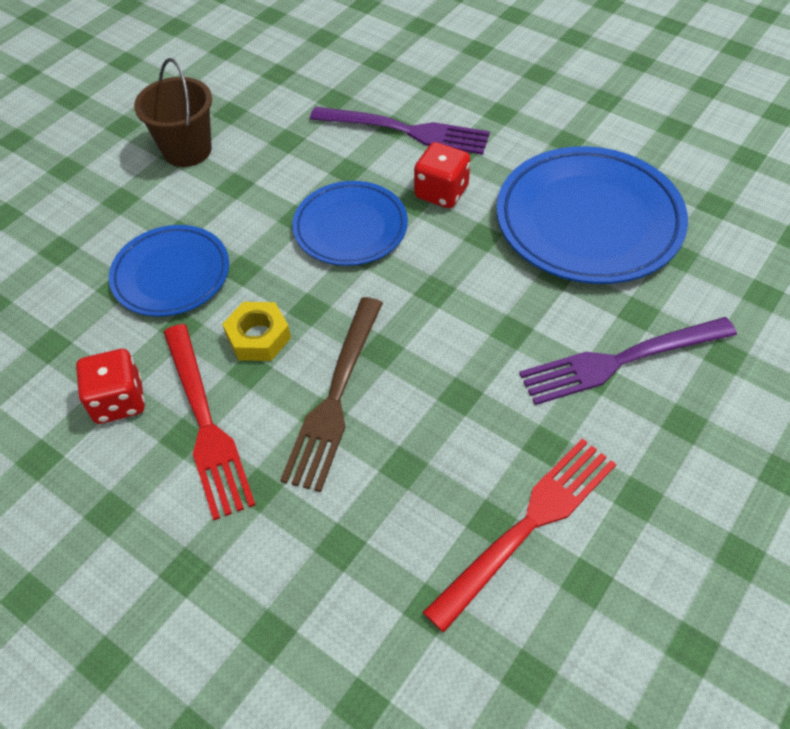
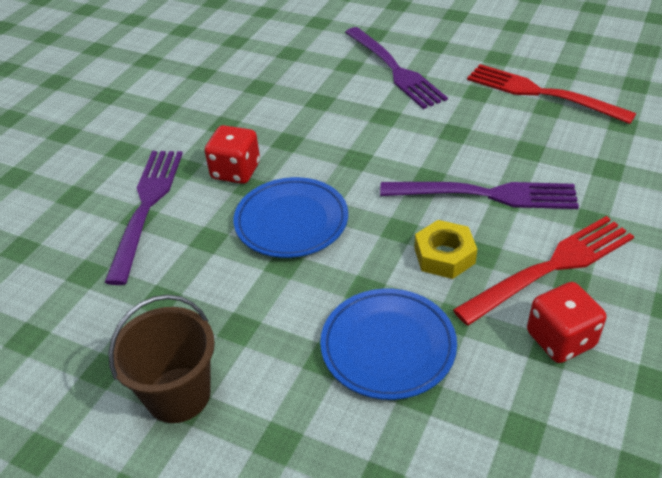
camera: 100 degrees left, 10 degrees down
(335, 398) = (486, 194): brown fork -> purple fork
(588, 221) = (261, 91): blue plate -> none

